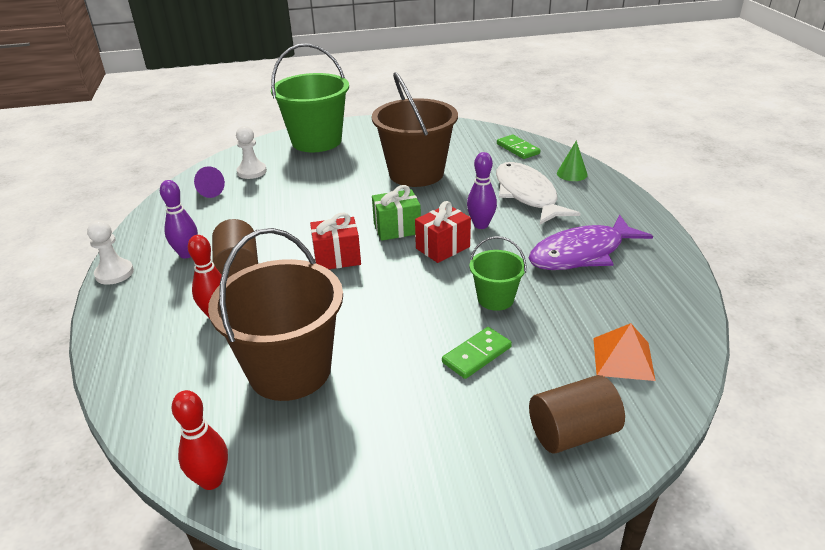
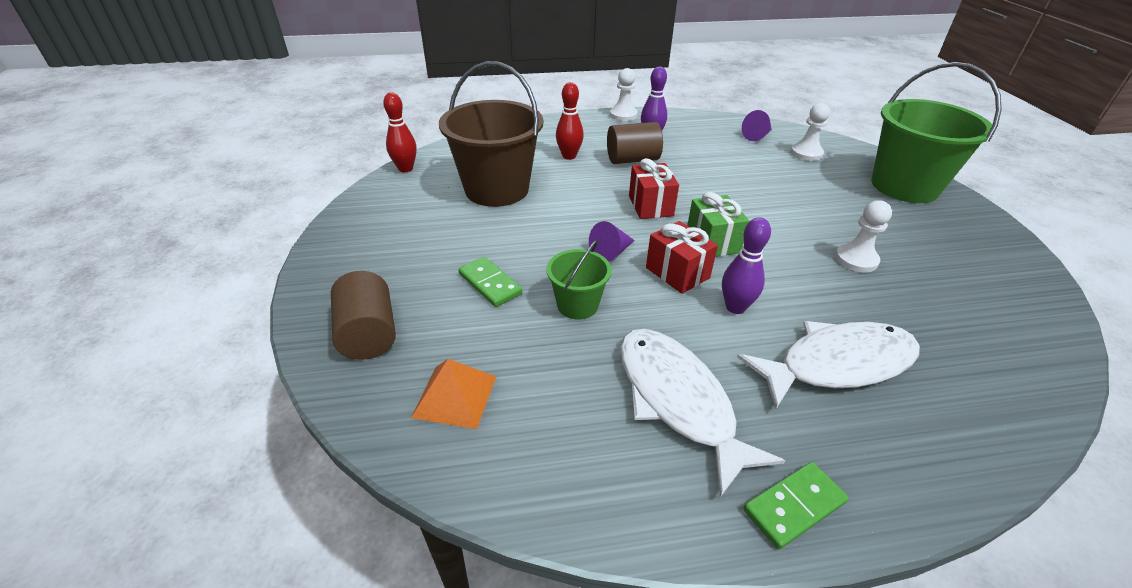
camera: 90 degrees right, 5 degrees up
(416, 173) = (856, 259): brown bucket -> white pawn
(417, 281) = (611, 252): none -> purple cone
(518, 149) = (1007, 374): green domino -> green domino (794, 506)
(572, 174) = (944, 437): green cone -> none
(582, 253) = (678, 400): purple fish -> white fish

